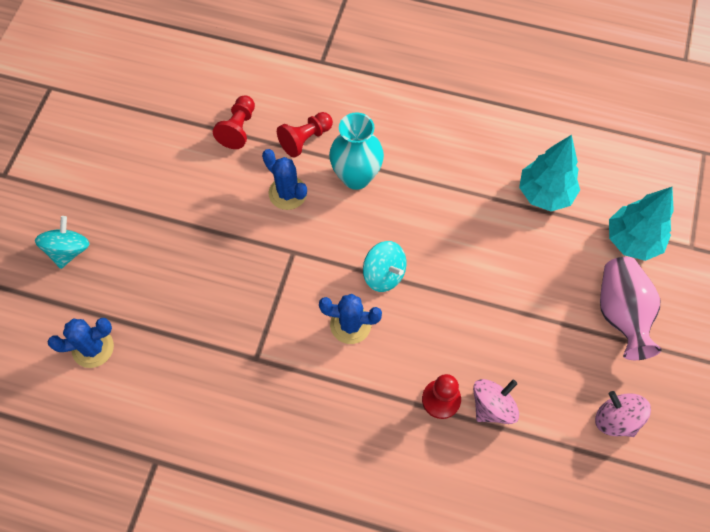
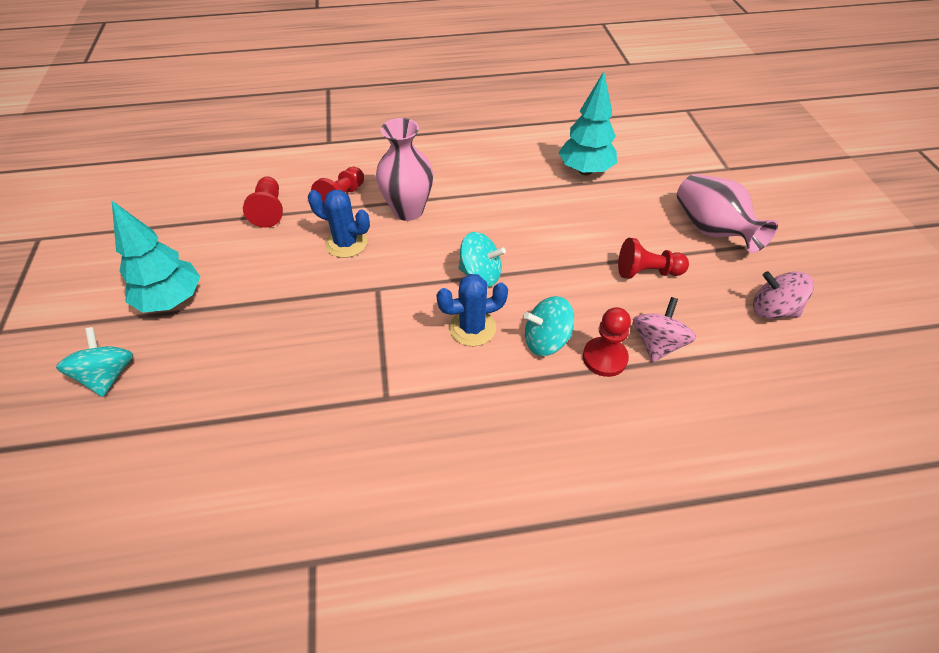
camera: 25 degrees left, 15 degrees down
(93, 348) = (175, 465): blue cactus -> none
(356, 177) = (408, 210): turquoise vase -> pink vase
(403, 362) = (546, 341): none -> turquoise spinning top
(530, 333) = (647, 272): none -> red pawn
(632, 240) = (679, 179): turquoise tree -> turquoise tree (171, 301)

